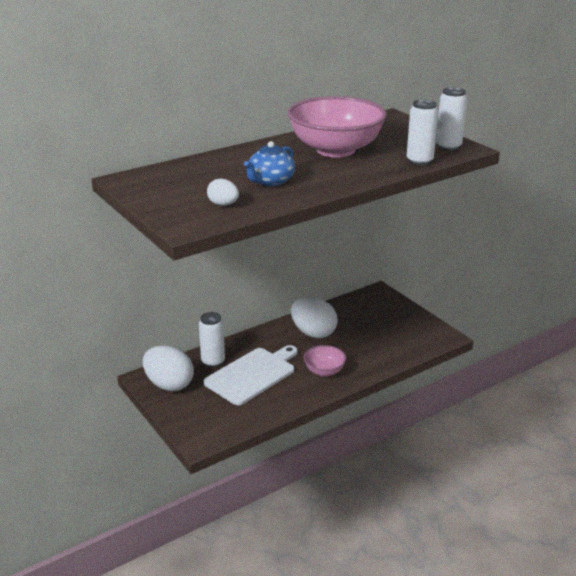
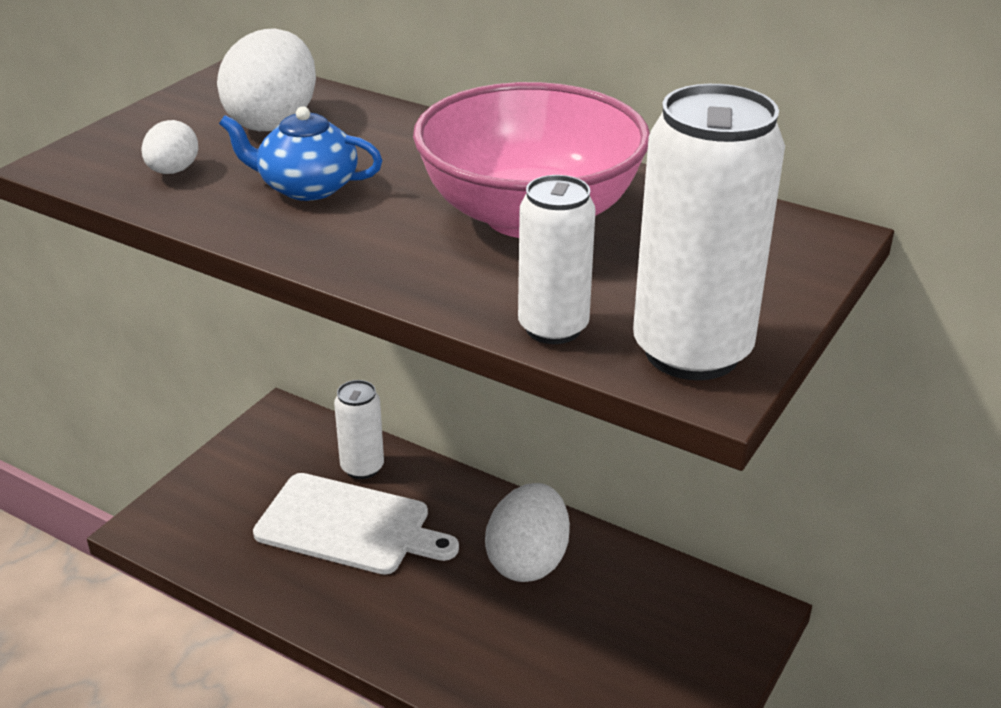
camera: 65 degrees right, 5 degrees up
(169, 384) = (275, 444): white egg -> white egg (273, 122)
(324, 371) = (408, 615): pink bowl -> none
(448, 147) = (691, 352): white can -> white can, size x1.65

